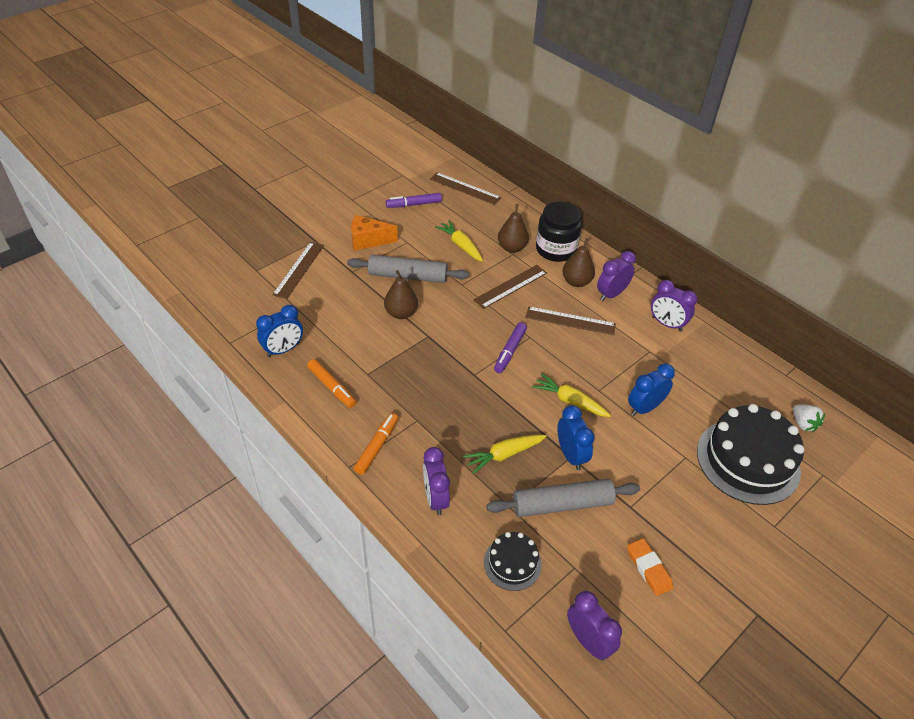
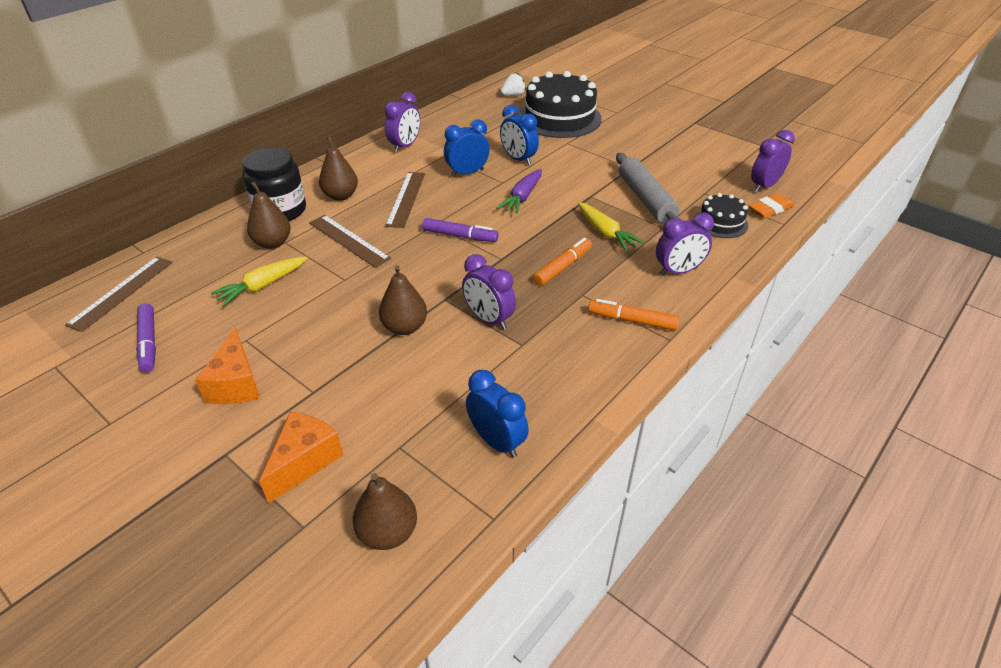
camera: 95 degrees left, 5 degrees down
(239, 300) = (387, 533): none -> brown pear
(298, 269) = (305, 461): brown ruler -> orange cheese
(332, 387) = (554, 374): orange marker -> orange marker (562, 267)
(407, 276) = (326, 330): grey rolling pin -> none
(570, 401) = (522, 197): yellow carrot -> purple carrot
(571, 455) = (589, 196): blue clock -> blue clock (467, 173)
(611, 294) = (361, 175): purple clock -> purple clock (488, 319)
(648, 569) = (685, 161): orange eraser -> orange eraser (770, 209)

